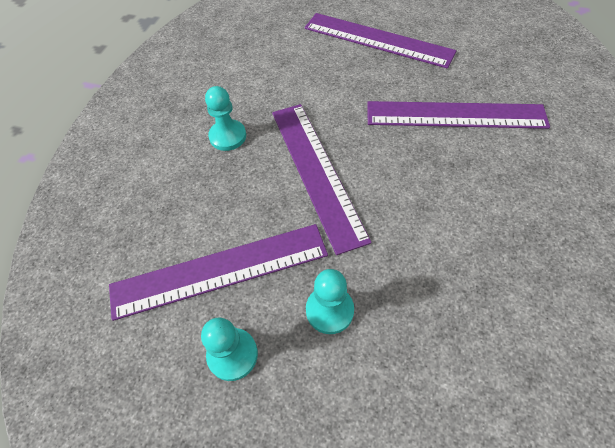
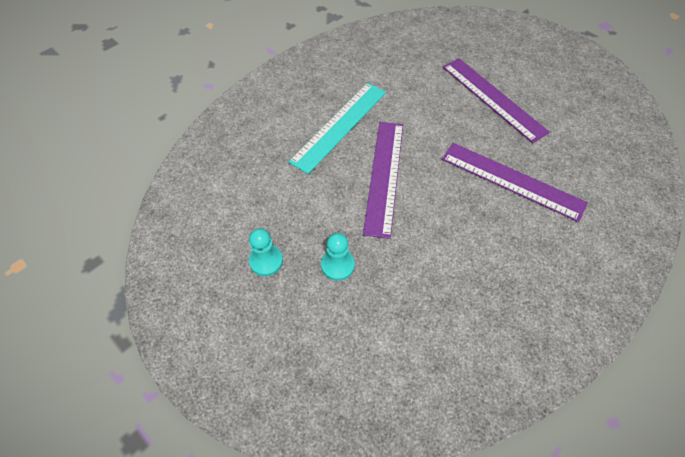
camera: 25 degrees right, 0 degrees up
(220, 270) = (286, 209): purple ruler -> none
(228, 136) = (340, 126): turquoise pawn -> turquoise ruler

